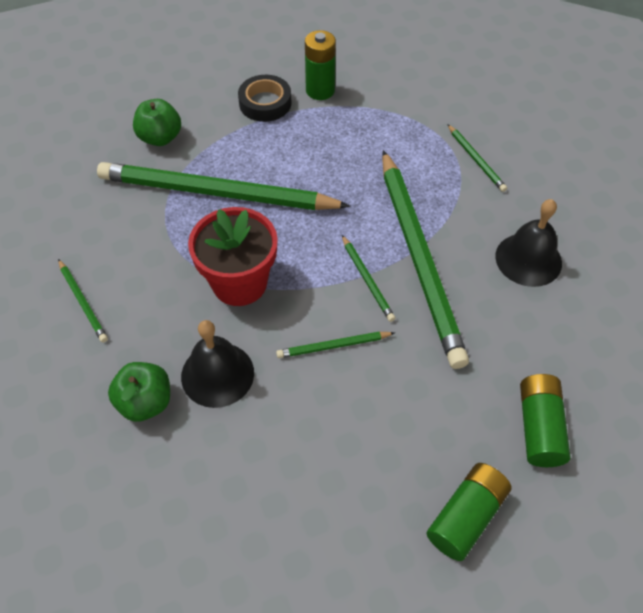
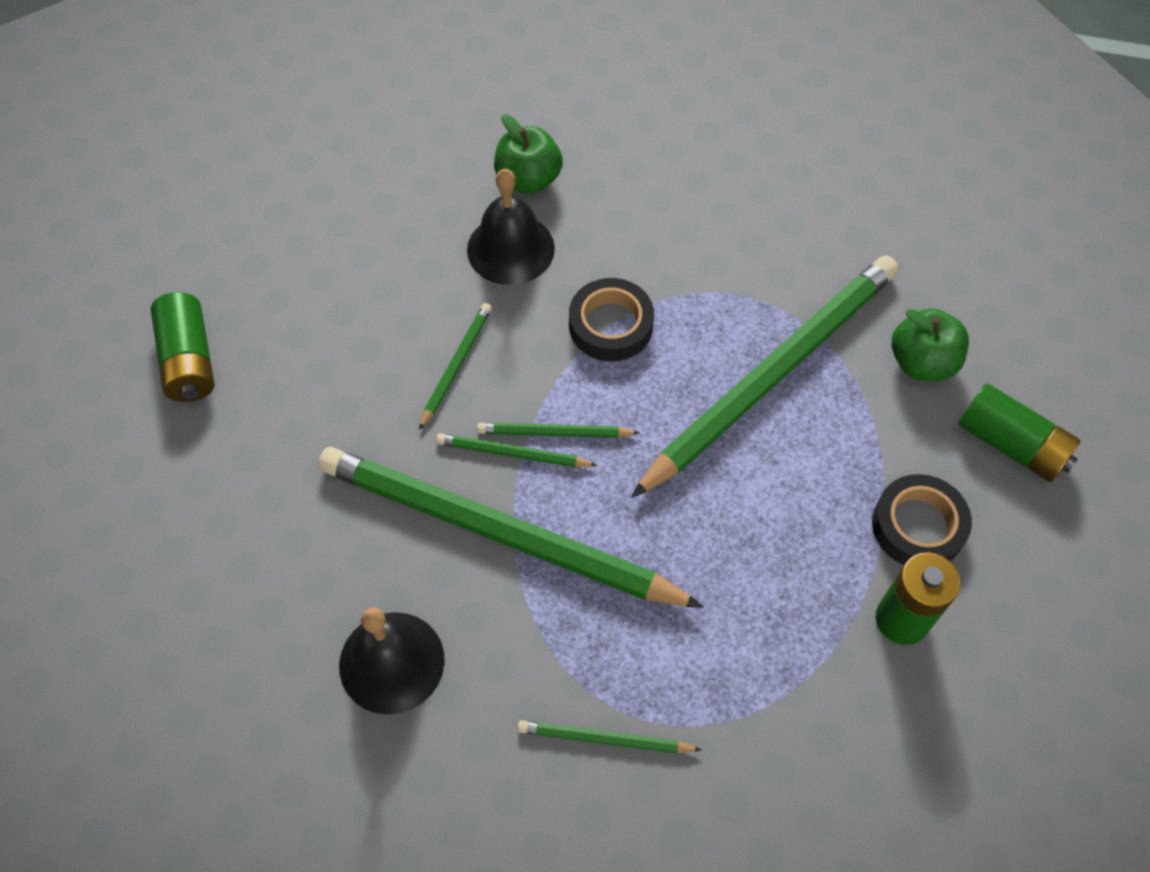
camera: 125 degrees right, 5 degrees up
(83, 302) = (694, 180): green pencil -> green pencil (554, 433)
(239, 283) = (610, 325): red flower pot -> black tape
(539, 427) = (199, 491): green battery -> green battery (1011, 444)

